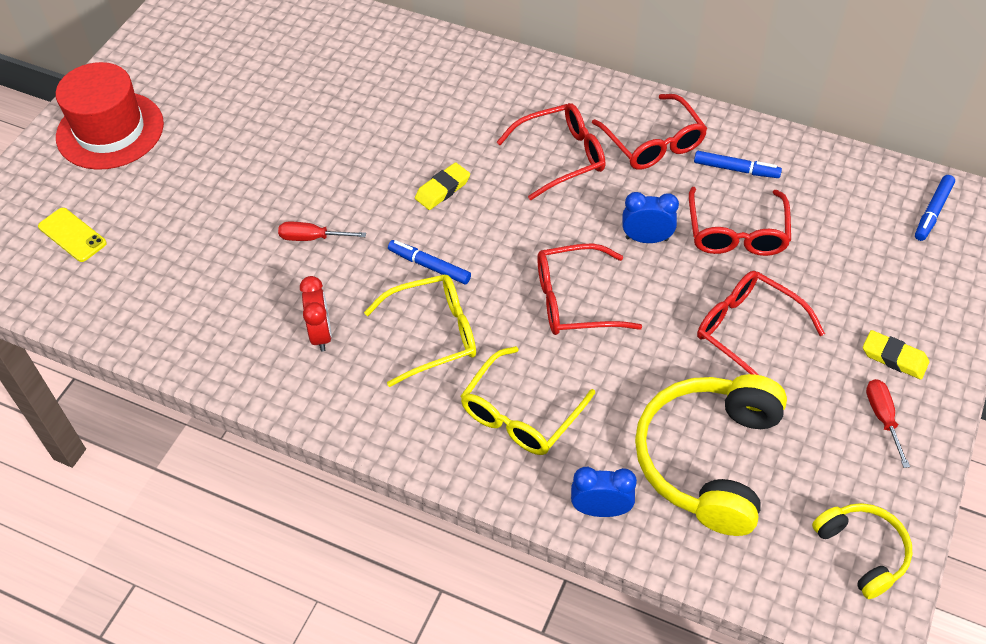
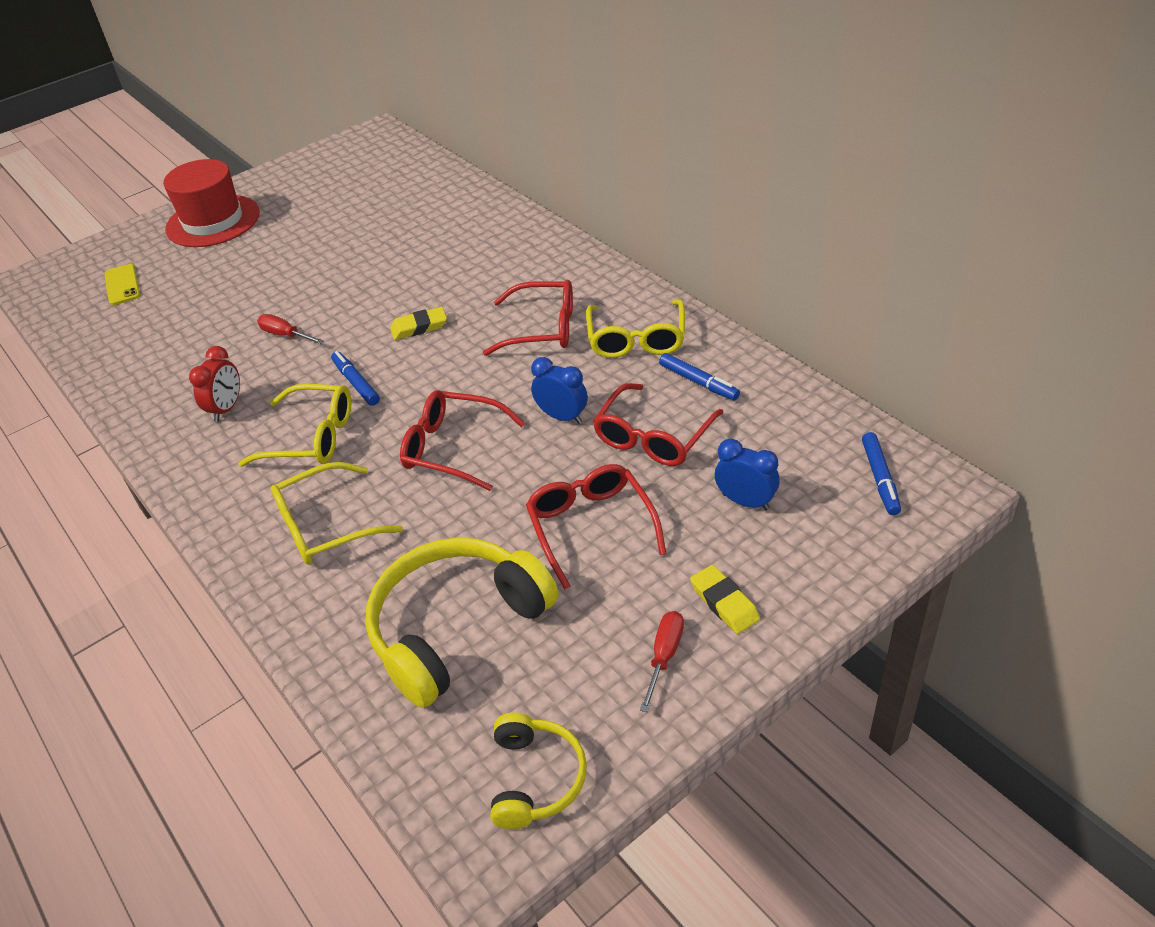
camera: 30 degrees right, 10 degrees down
(600, 509) = (321, 633): blue clock -> blue clock (745, 501)
(653, 143) = (636, 339): red glasses -> yellow glasses
(932, 212) = (880, 478): blue marker -> blue marker turned 60 degrees counterclockwise

